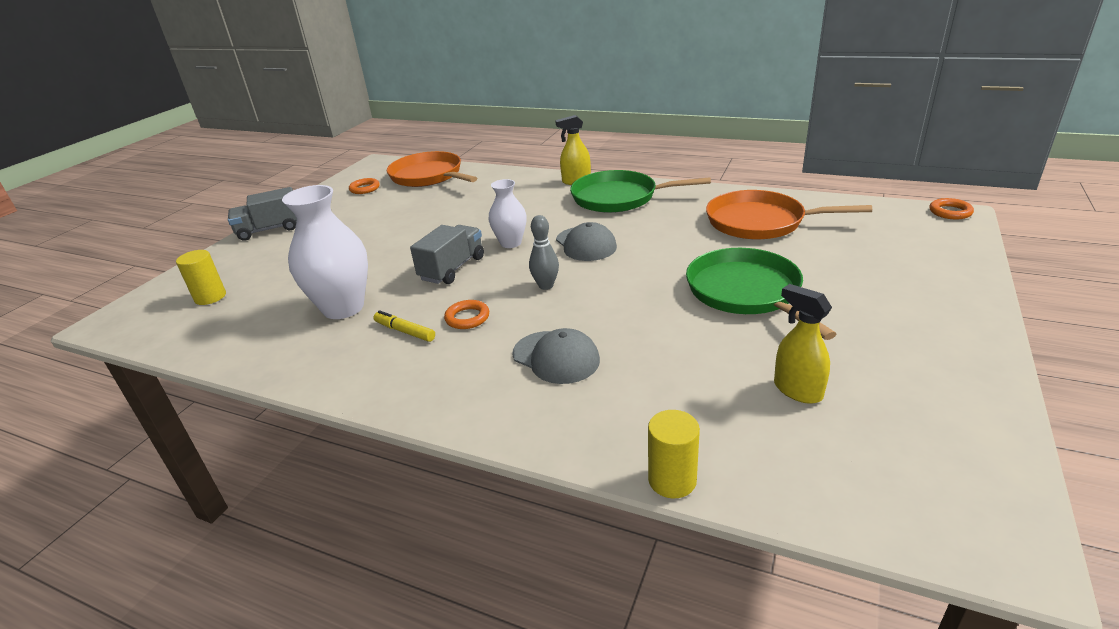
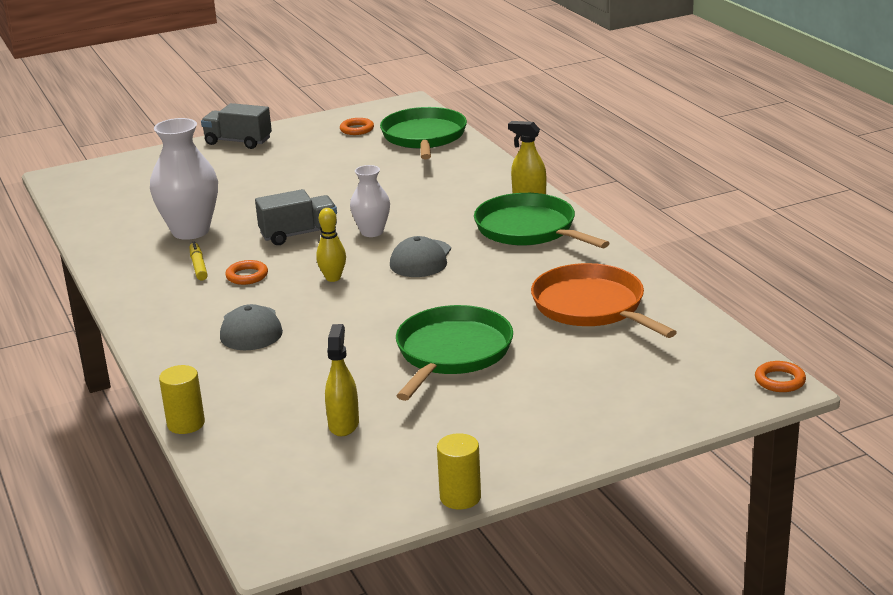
camera: 40 degrees right, 5 degrees down
(210, 297) = (132, 184): yellow cylinder -> yellow cylinder (460, 497)
(429, 176) = (424, 137): orange pan -> green pan
(546, 286) = (333, 278): grey bowling pin -> yellow bowling pin

